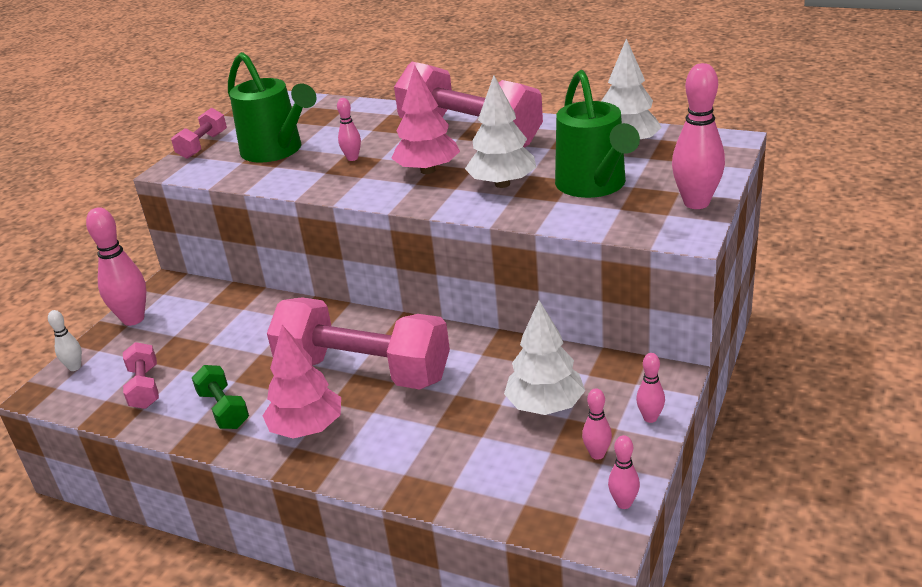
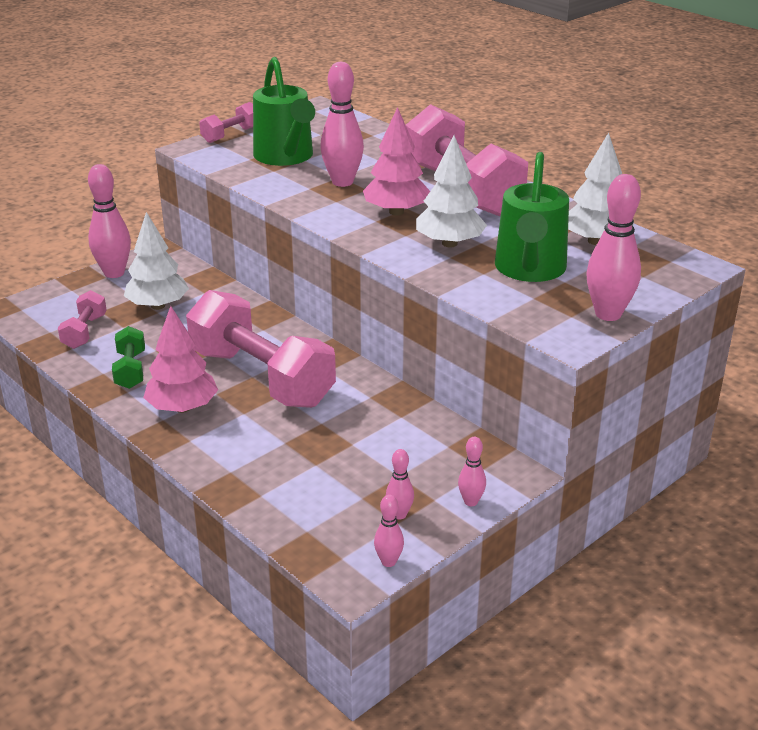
camera: 20 degrees right, 0 degrees up
(75, 367) = (45, 298): white bowling pin -> none
(352, 158) = (342, 182): pink bowling pin -> pink bowling pin, size x1.95
(545, 406) = (388, 459): white tree -> white tree (158, 306)

